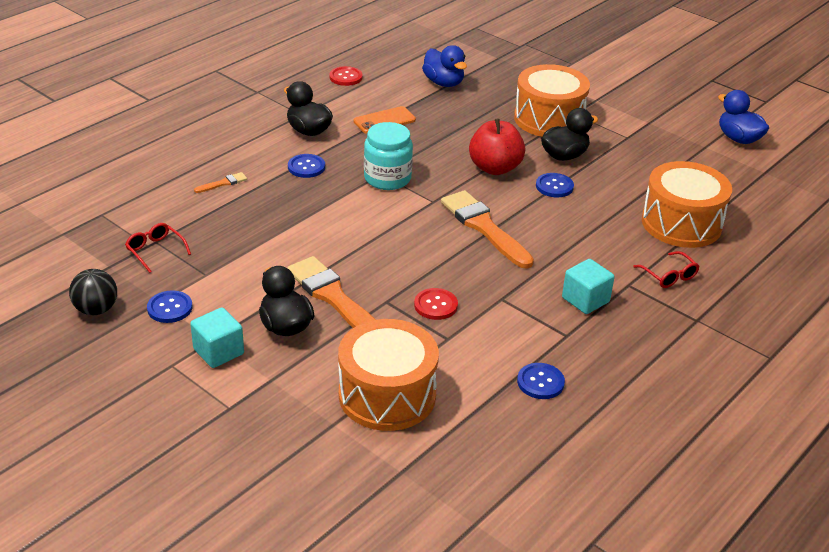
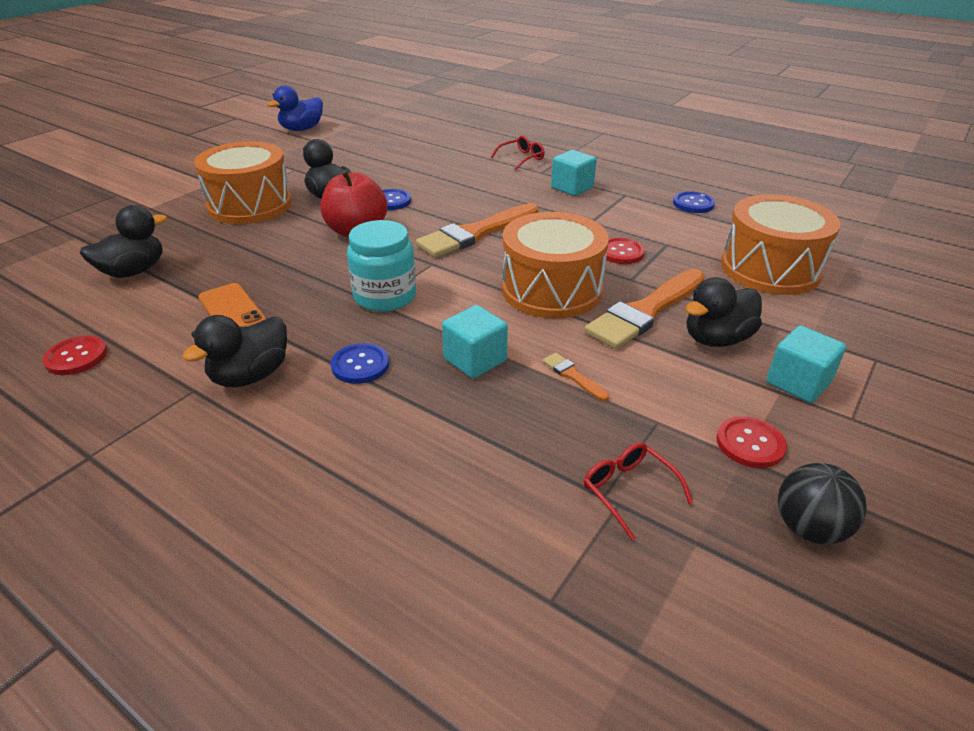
camera: 95 degrees left, 0 degrees up
(155, 251) = (628, 491): red glasses -> red glasses turned 105 degrees clockwise
(170, 308) = (750, 443): blue button -> red button
(223, 183) = (415, 446): orange brush -> orange brush (573, 376)
(297, 210) = (475, 360): none -> turquoise cube
(443, 83) = (133, 271): blue duck -> black duck
(681, 223) = (443, 152): orange drum -> orange drum (551, 290)

